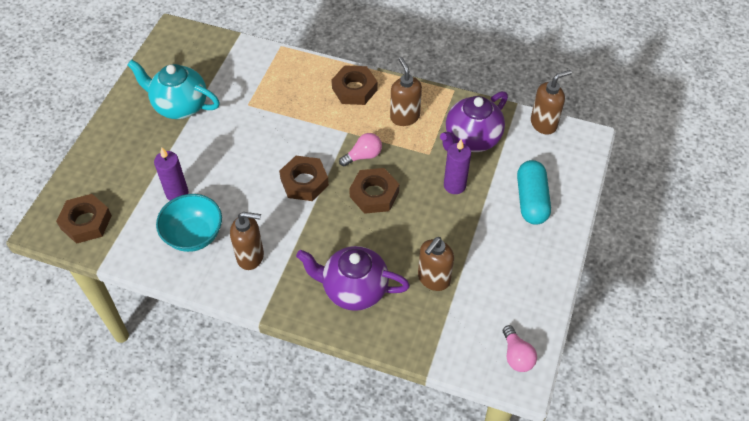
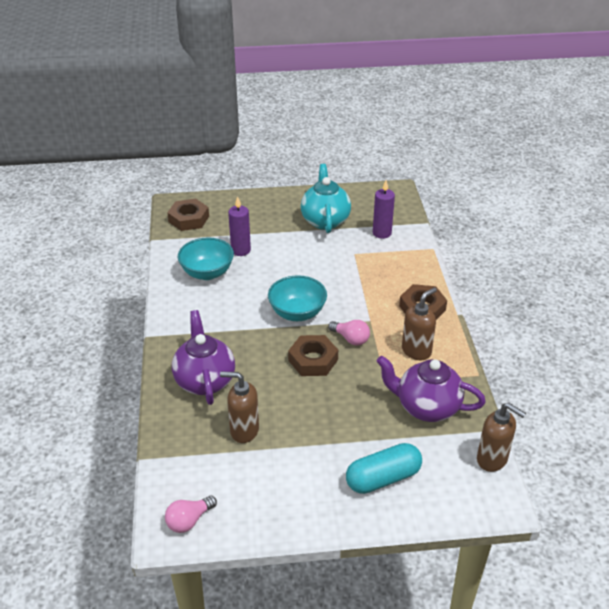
camera: 65 degrees right, 15 degrees down
(251, 256) = (204, 309): brown soap dispenser -> none
(304, 182) = (297, 313): brown nut -> turquoise bowl
(454, 185) = (360, 412): purple candle -> purple candle (382, 233)

